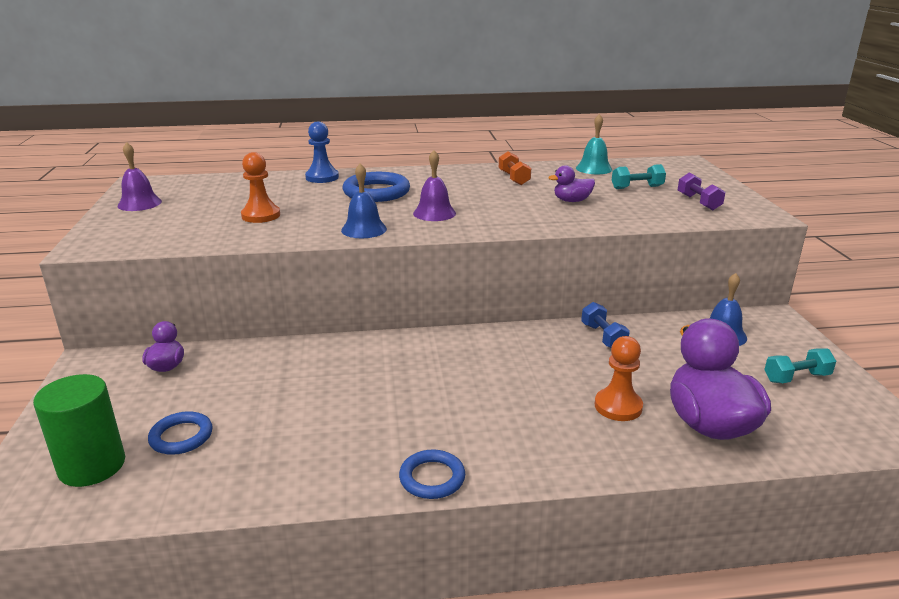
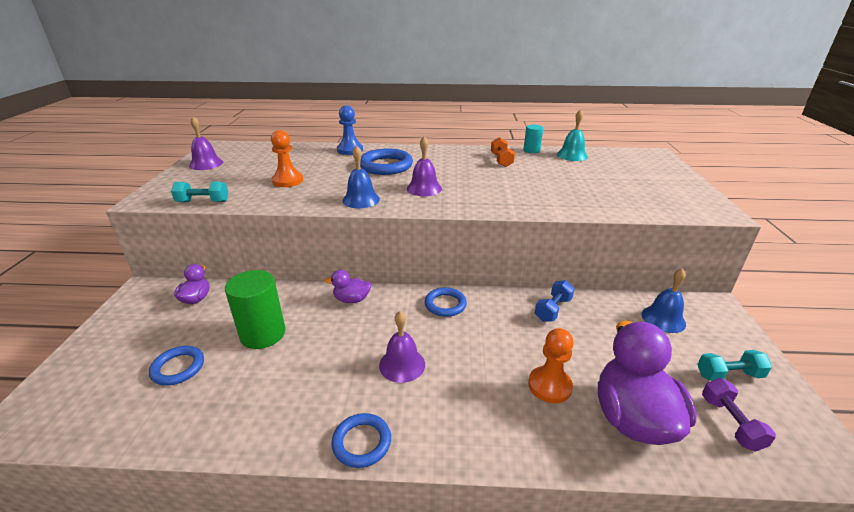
camera: 10 degrees right, 5 degrees up
(92, 466) = (101, 387): green cylinder -> green cylinder (263, 334)
(450, 405) = (402, 364): none -> purple bell
(480, 343) = (445, 304): none -> blue ring
(545, 166) = (531, 150): none -> turquoise cylinder
(572, 201) = (544, 185): purple duck -> purple duck (352, 299)
(603, 337) = (553, 309): blue dumbbell -> blue dumbbell turned 45 degrees clockwise
(637, 187) = (605, 176): turquoise dumbbell -> turquoise dumbbell (203, 202)
(698, 202) = (658, 194): purple dumbbell -> purple dumbbell (730, 423)

